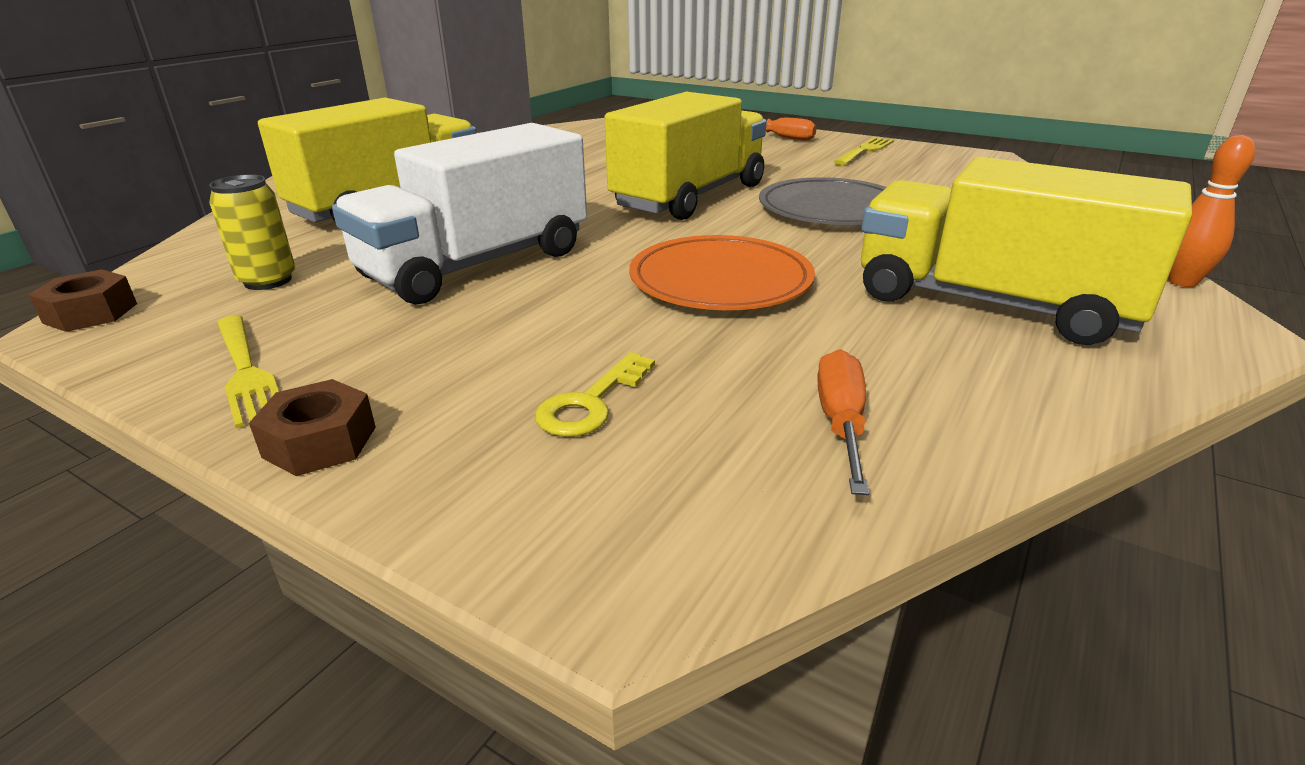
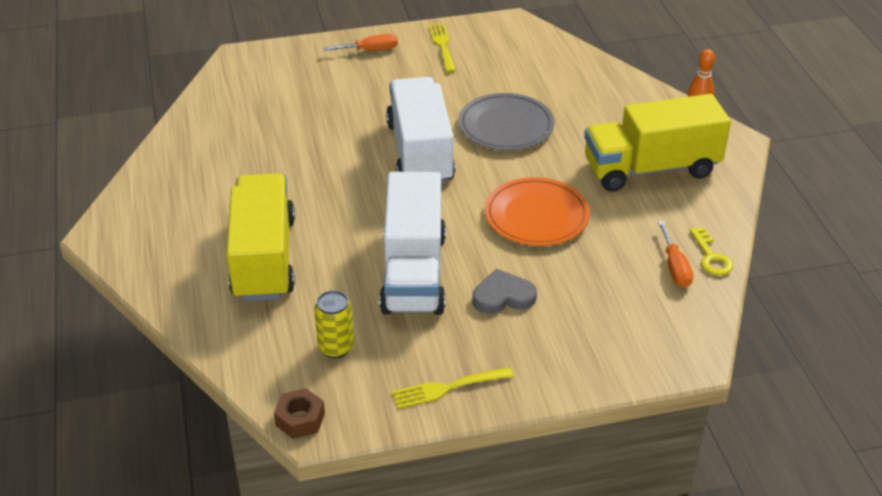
camera: 45 degrees left, 10 degrees up
(246, 372) = (447, 388): yellow fork -> yellow fork turned 150 degrees clockwise
(320, 442) = (538, 388): brown nut -> none
(516, 326) = (503, 296): none -> grey heart
(591, 402) = (592, 311): yellow key -> yellow key (711, 257)
(690, 197) = (420, 153): yellow truck -> white truck
(841, 423) = (675, 267): orange screwdriver -> orange screwdriver turned 150 degrees counterclockwise

